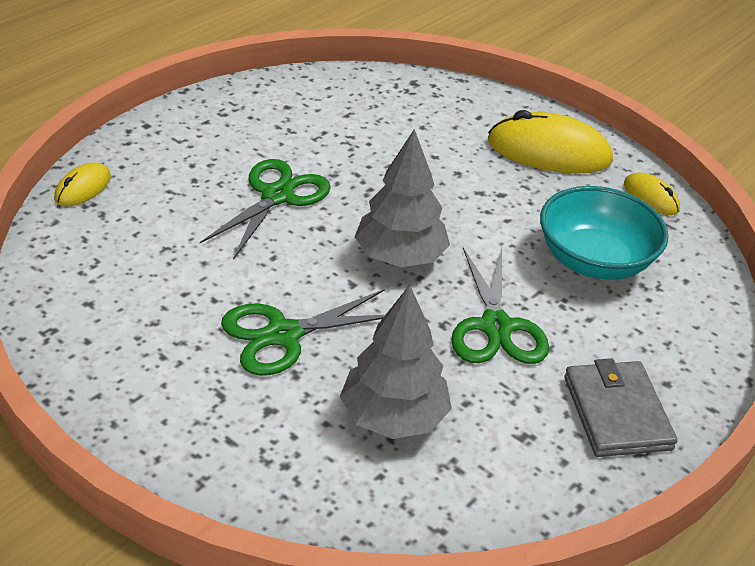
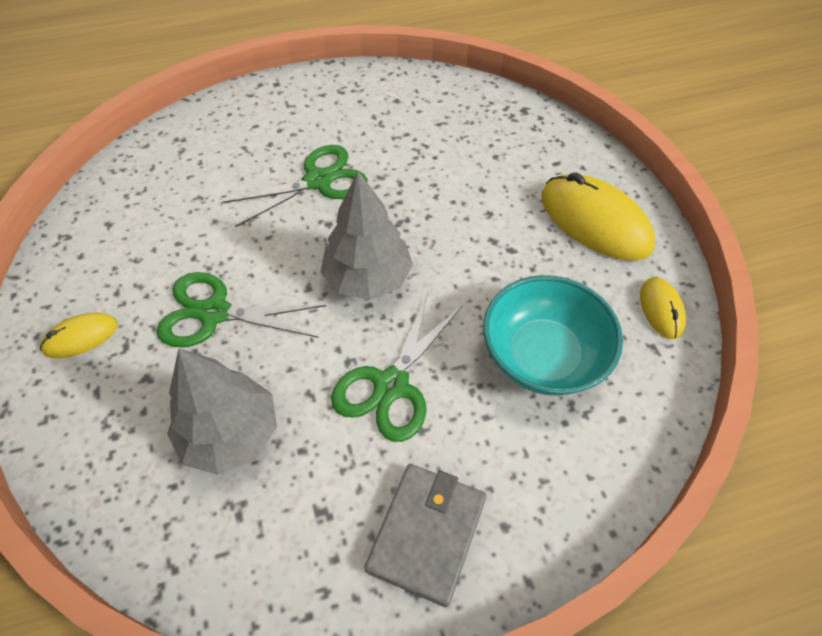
camera: 35 degrees right, 15 degrees up
(83, 188) = (187, 123): yellow mouse -> yellow mouse (81, 337)

